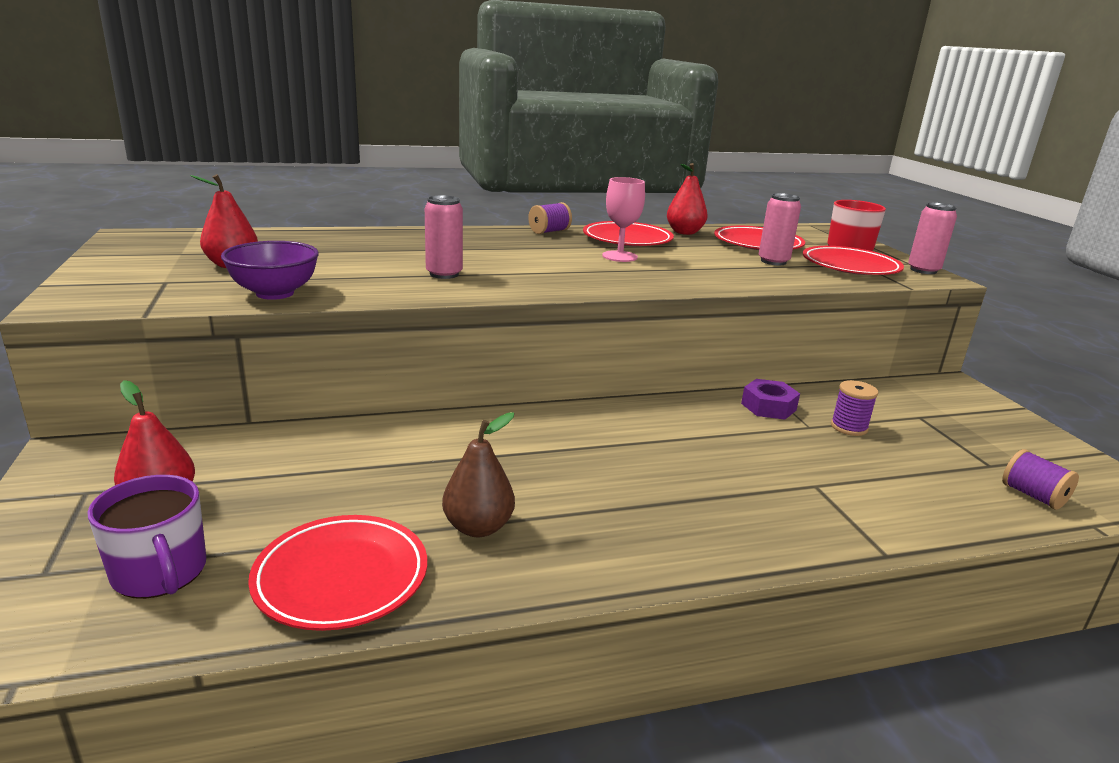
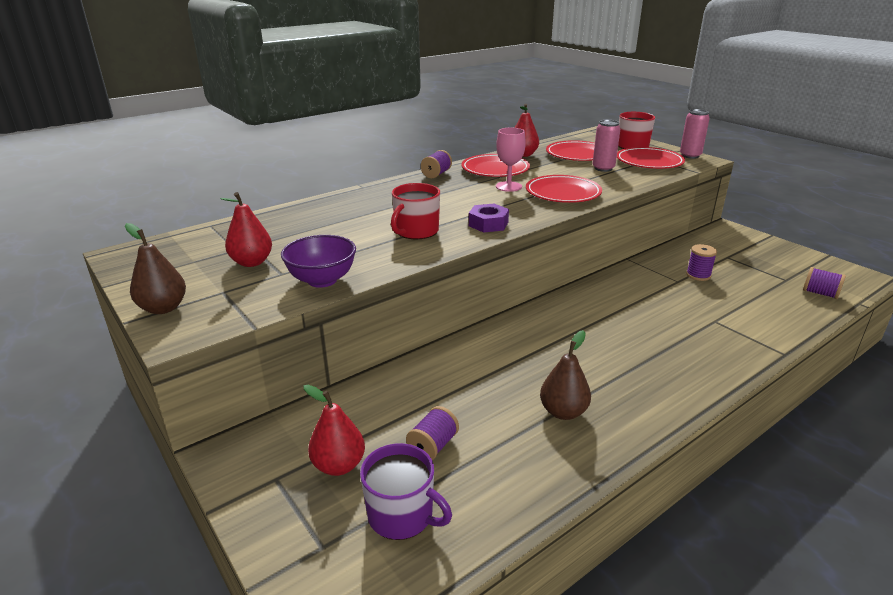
camera: 20 degrees left, 5 degrees up
(91, 282) = (163, 308): none -> brown pear
(281, 514) = (433, 446): none -> purple spool
(341, 577) = (519, 474): red plate -> red plate (563, 193)
(444, 274) = (416, 231): pink can -> red mug
(768, 407) = (644, 273): purple nut -> purple nut (488, 224)

